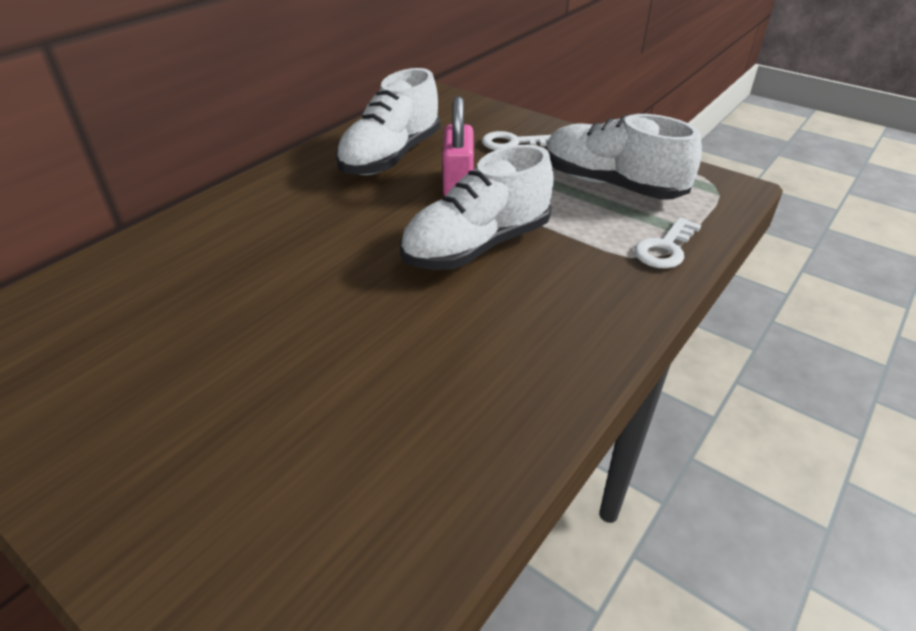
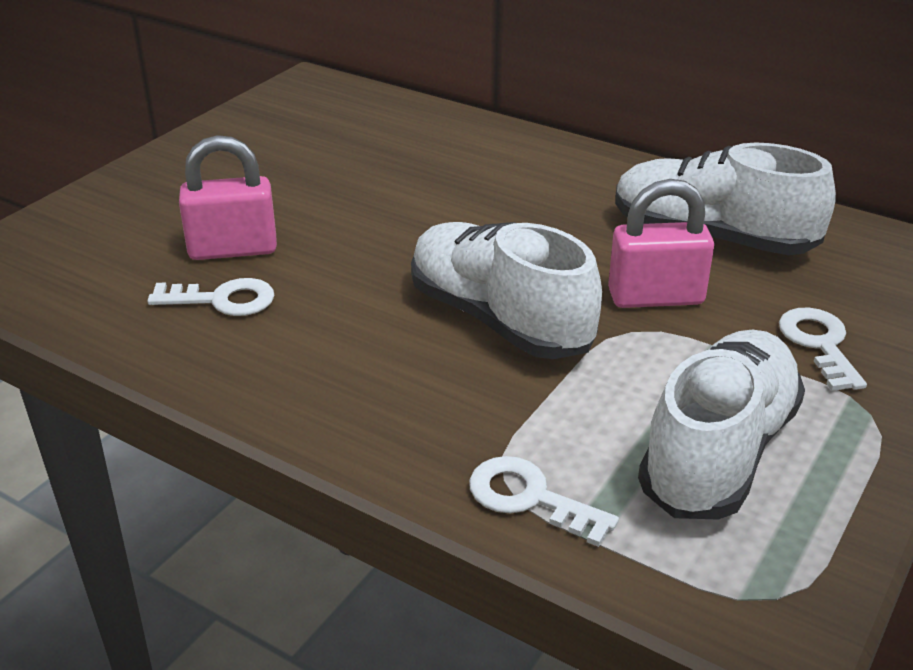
camera: 85 degrees right, 5 degrees down
(329, 402) = (233, 249): none -> pink padlock
(424, 404) = (222, 300): none -> white key

